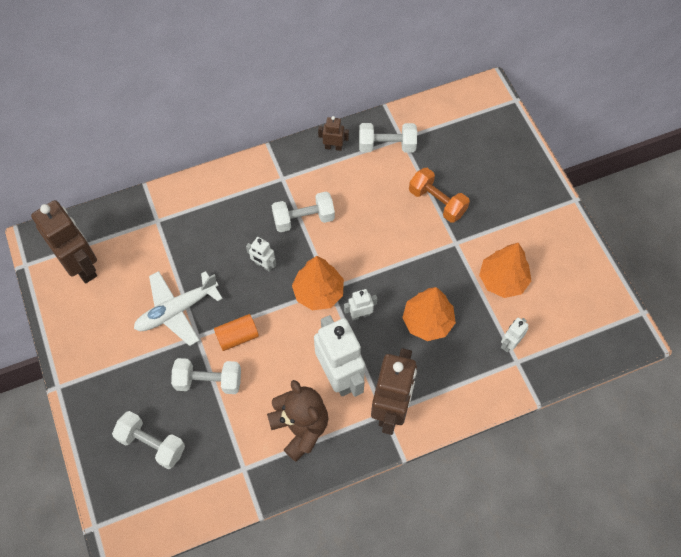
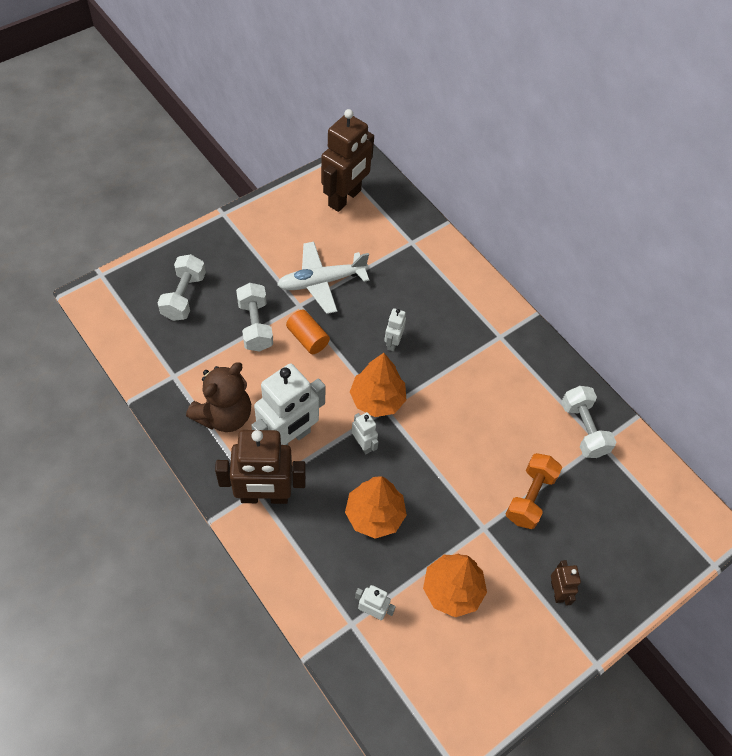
camera: 70 degrees right, 5 degrees down
(177, 310) = (321, 282): white plane -> white plane turned 60 degrees counterclockwise
(303, 219) = (459, 367): white dumbbell -> none
(333, 147) = (558, 376): brown robot -> brown robot (557, 591)

